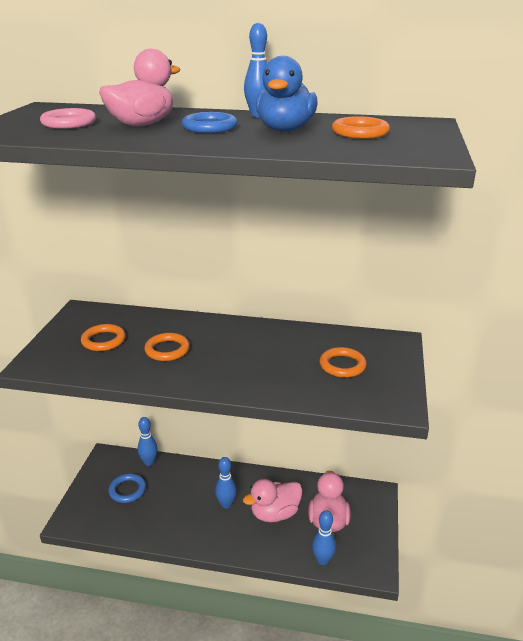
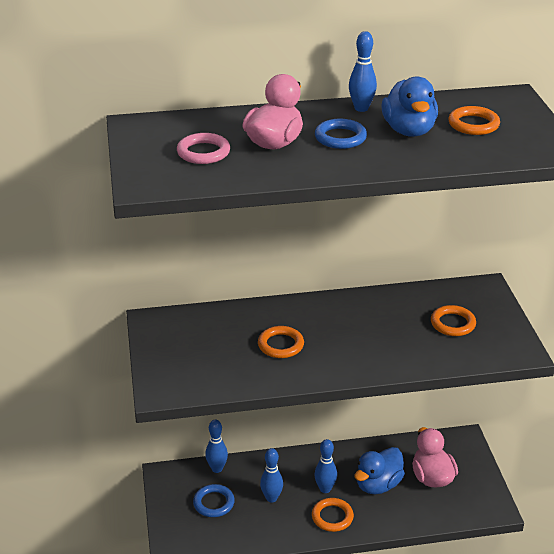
camera: 20 degrees left, 5 degrees up
(103, 340) = (208, 349): orange ring -> orange ring (332, 517)
(275, 513) = (378, 485): pink duck -> blue duck
(322, 560) = (445, 514): blue bowling pin -> blue bowling pin (271, 498)

